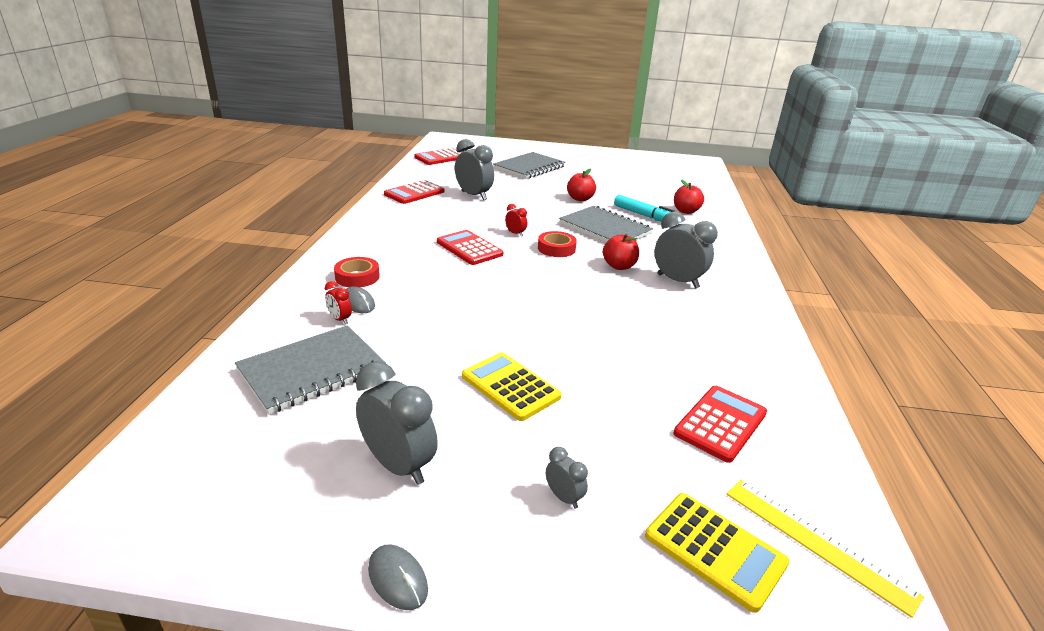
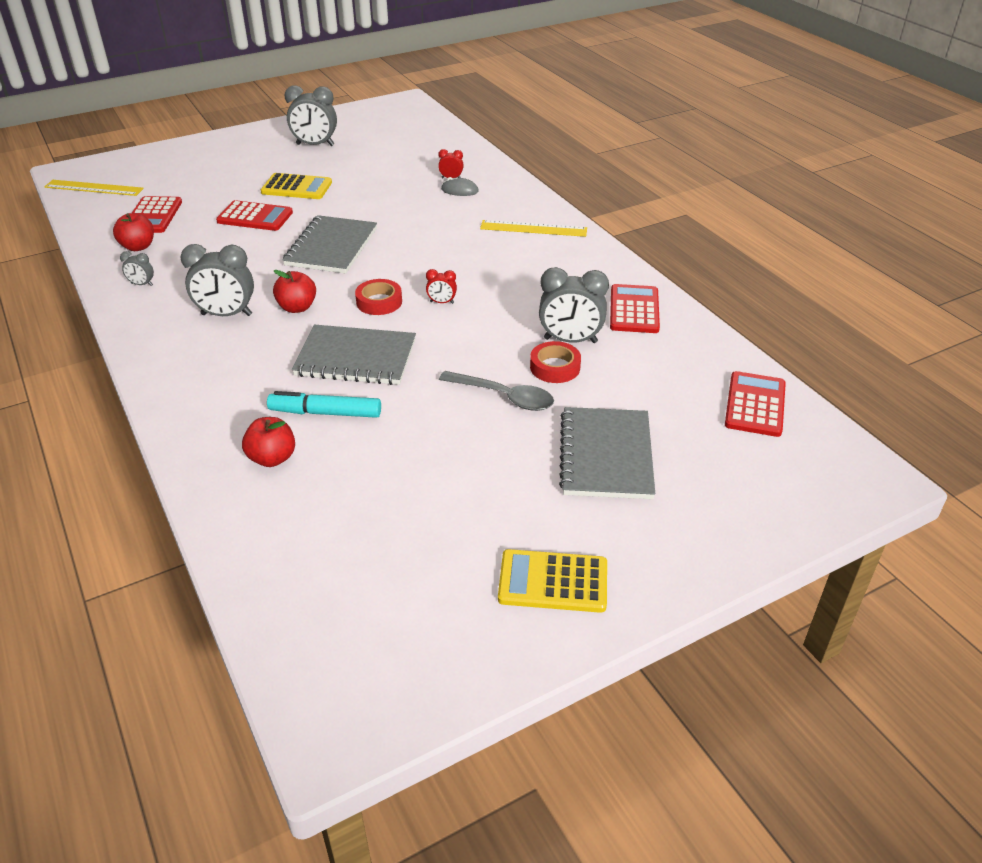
camera: 145 degrees right, 10 degrees up
(312, 370) = (416, 155): grey notebook -> grey notebook (331, 247)
(357, 277) = (495, 204): red tape -> red tape (555, 367)
(372, 248) = (533, 229): none -> yellow ruler
(398, 579) = (274, 125): grey mouse -> none
(469, 248) = (458, 264): red calculator -> red calculator (255, 217)
(544, 192) = (504, 397): none -> grey spoon
(564, 497) = (226, 161): grey clock -> grey clock (142, 284)
(580, 199) = (442, 407): red apple -> red apple (138, 247)
(714, 549) = (145, 170): yellow calculator -> yellow calculator (553, 582)

